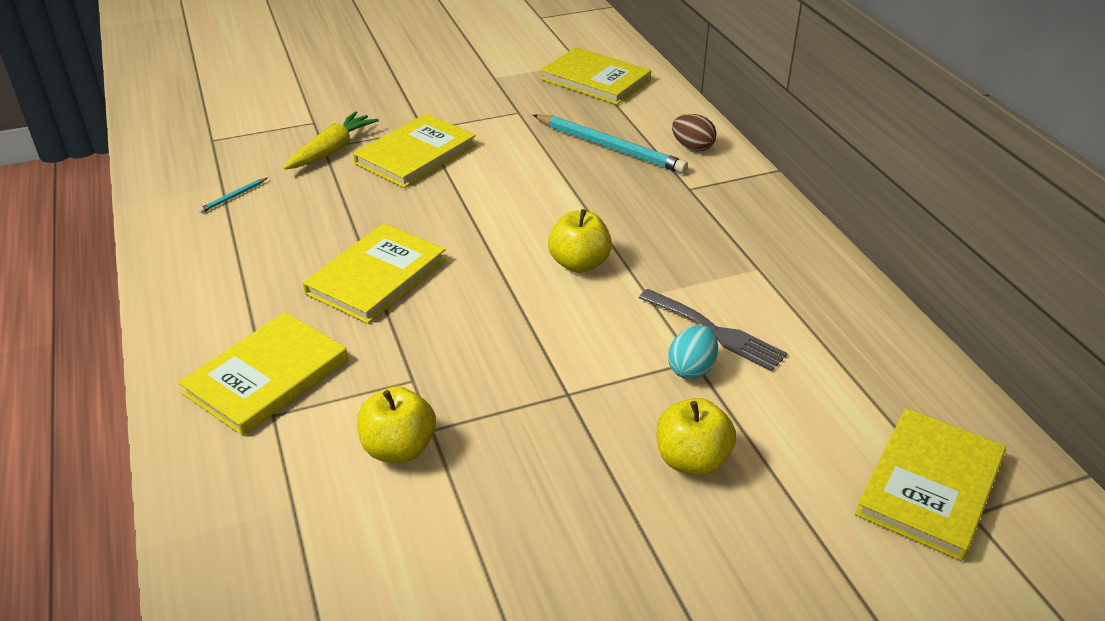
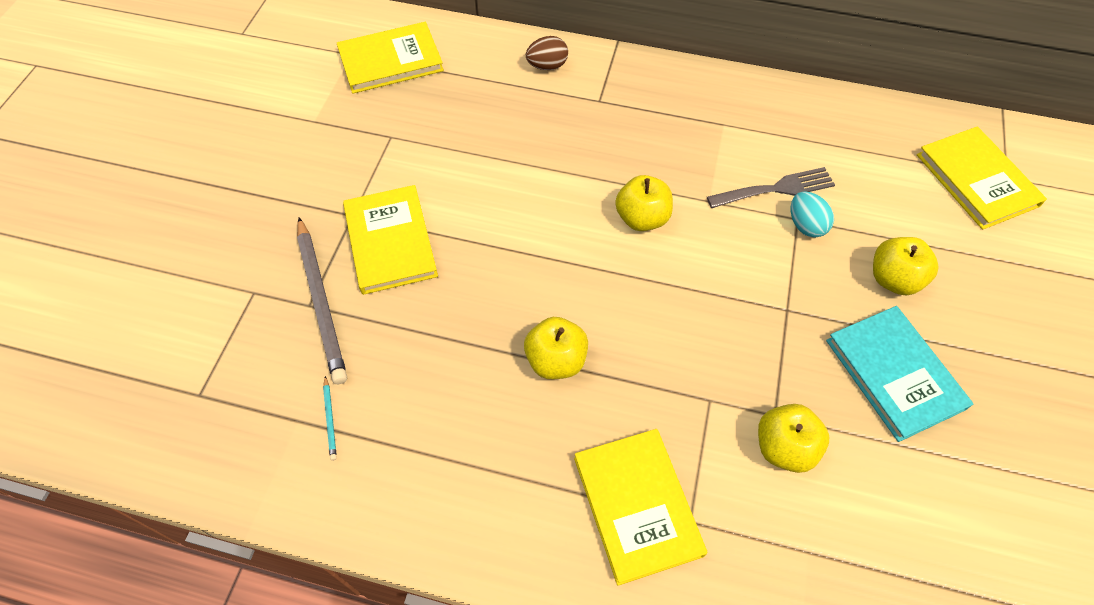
camera: 55 degrees left, 20 degrees up
(332, 150) = (322, 301): yellow carrot -> grey pencil
(376, 277) = (556, 360): yellow book -> yellow apple
(561, 502) = (894, 374): none -> turquoise book
(610, 147) = (501, 111): turquoise pencil -> none

